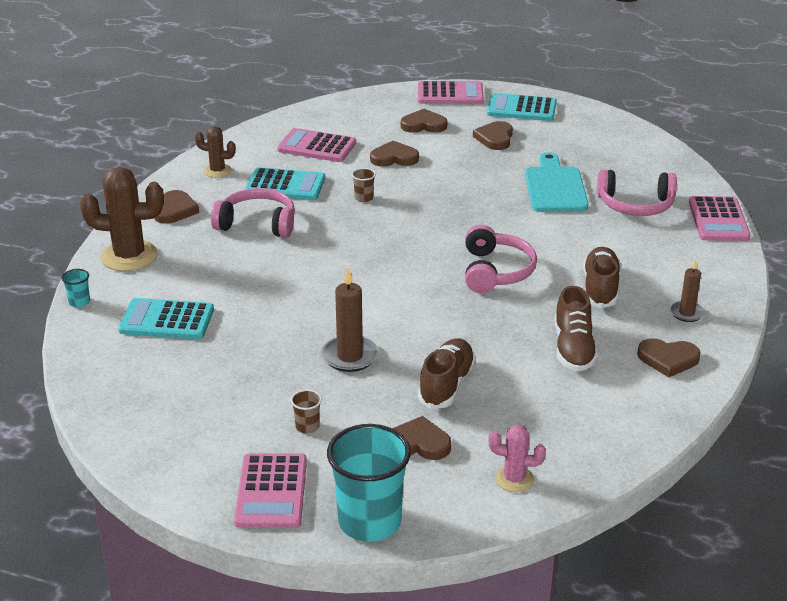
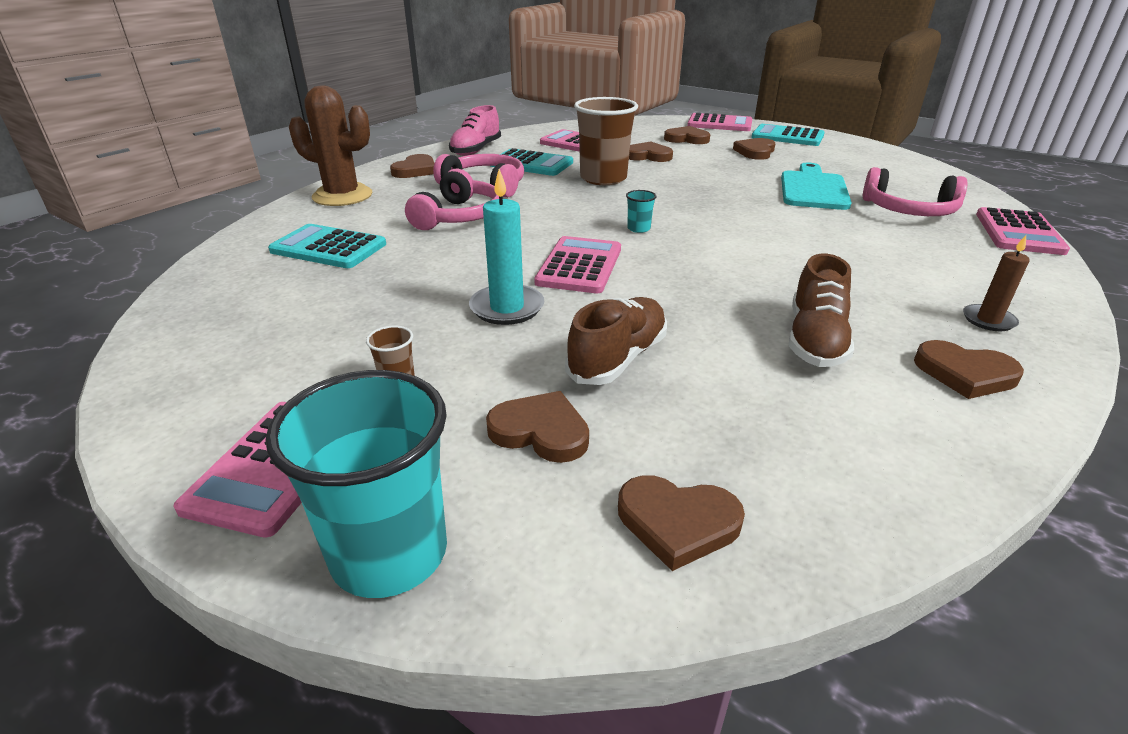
camera: 15 degrees right, 0 degrees up
(79, 302) = (259, 223): turquoise cup -> turquoise cup (638, 229)
(217, 171) = (476, 150): brown cactus -> pink shoe
(350, 356) = (507, 308): brown candle -> turquoise candle
(364, 198) = (603, 178): brown cup -> brown cup, size x2.42
(386, 308) = (579, 266): none -> pink calculator
(496, 271) = (726, 248): pink headphones -> pink headphones (458, 216)
(514, 479) = (677, 523): pink cactus -> brown heart
(600, 289) = (860, 279): brown shoe -> none

